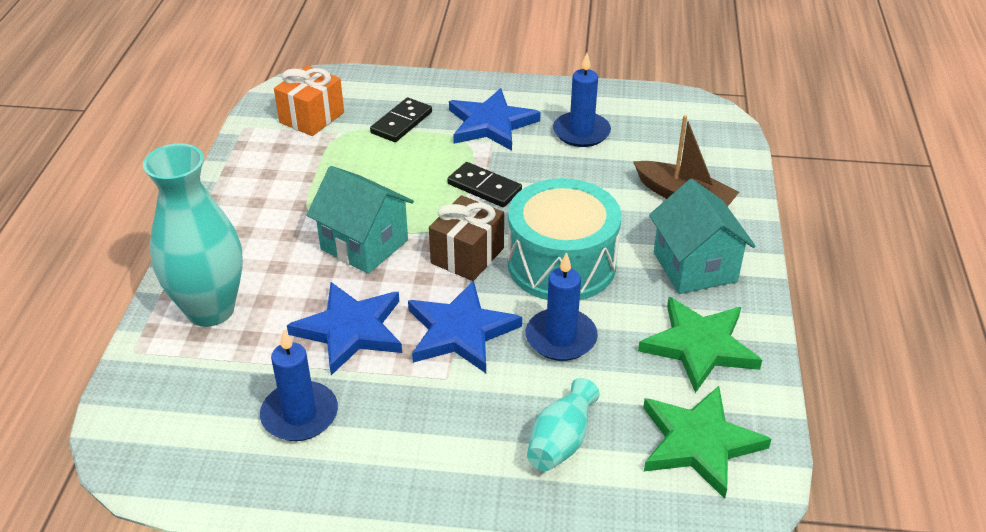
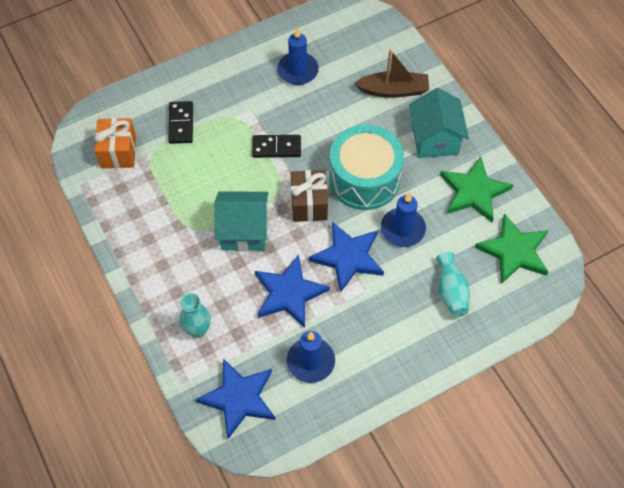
camera: 35 degrees left, 20 degrees up
(210, 310) = (198, 330): turquoise vase -> turquoise vase, size x0.53
(491, 124) = (238, 94): blue star -> blue star (239, 398)
(695, 267) = (435, 139): turquoise house -> turquoise house turned 45 degrees clockwise

